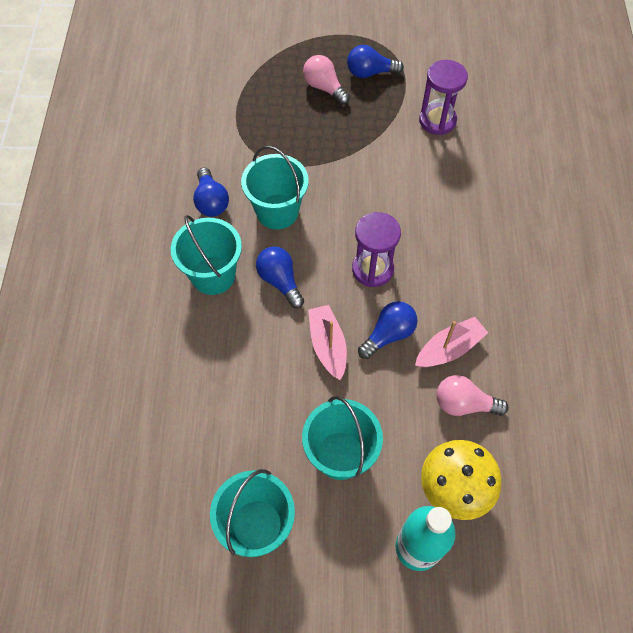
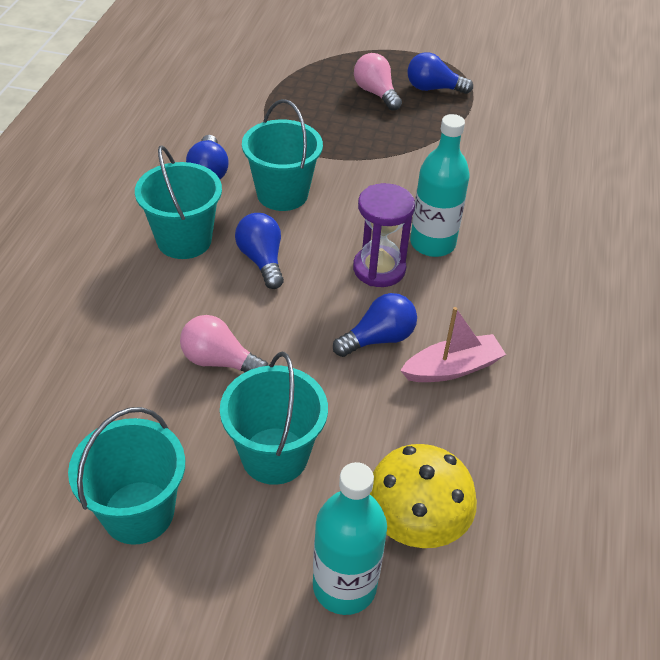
camera: 10 degrees right, 15 degrees down
(327, 345) = (298, 335): pink boat -> none
(407, 235) = (432, 243): none -> turquoise bottle
(437, 121) = (500, 143): purple hourglass -> none
(464, 404) = (455, 432): pink light bulb -> pink light bulb (220, 361)

